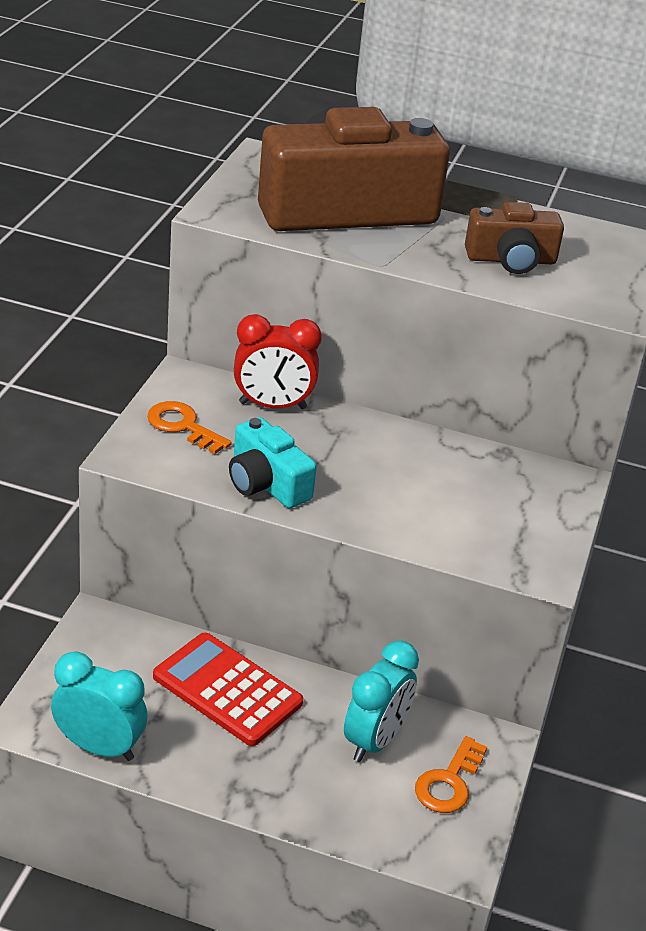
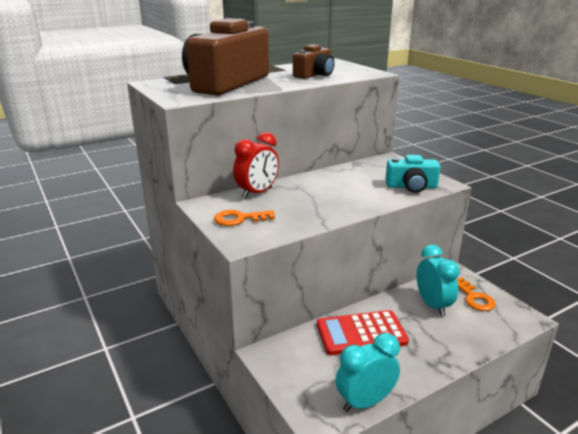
camera: 45 degrees left, 10 degrees down
(266, 483) = (313, 215): turquoise camera -> turquoise camera (411, 186)

